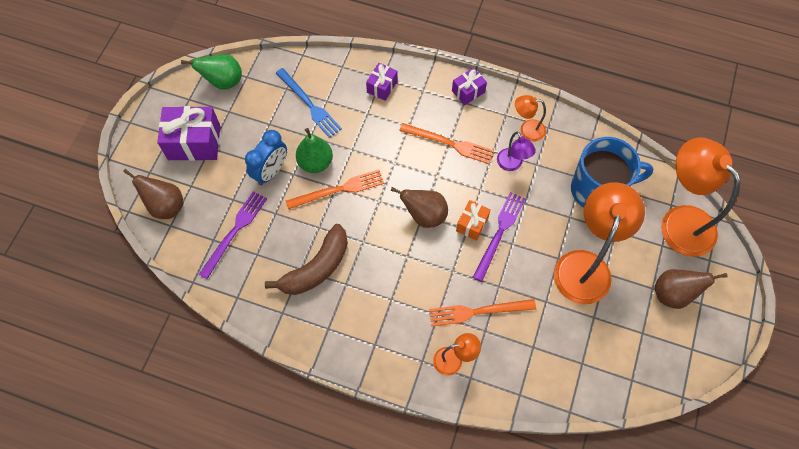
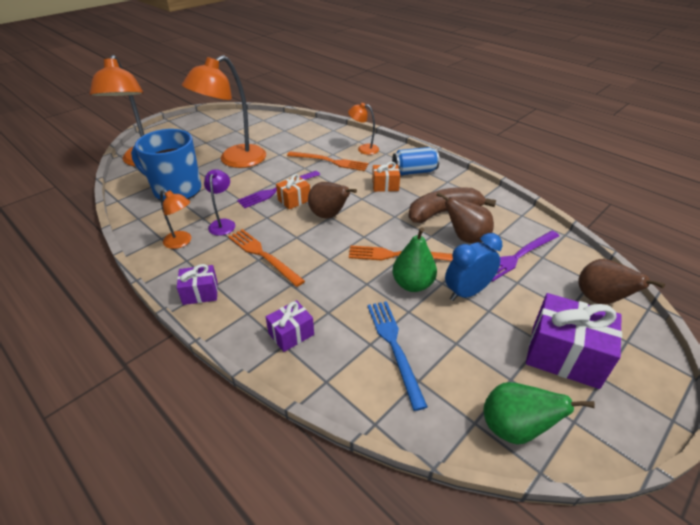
camera: 155 degrees left, 25 degrees down
(372, 333) = (414, 171): none -> blue can
(393, 289) = (385, 185): none -> orange gift
(673, 294) = (196, 137): brown pear -> brown pear (466, 238)

